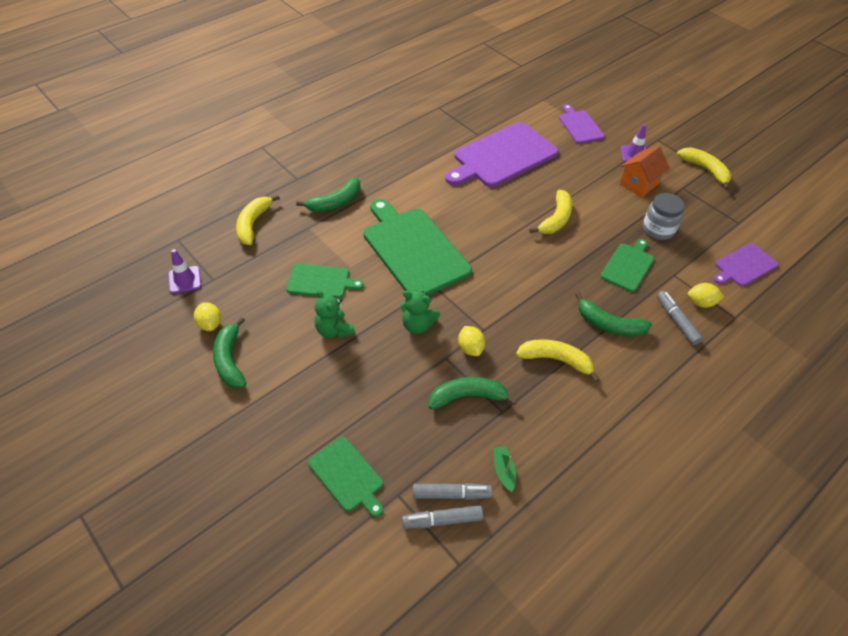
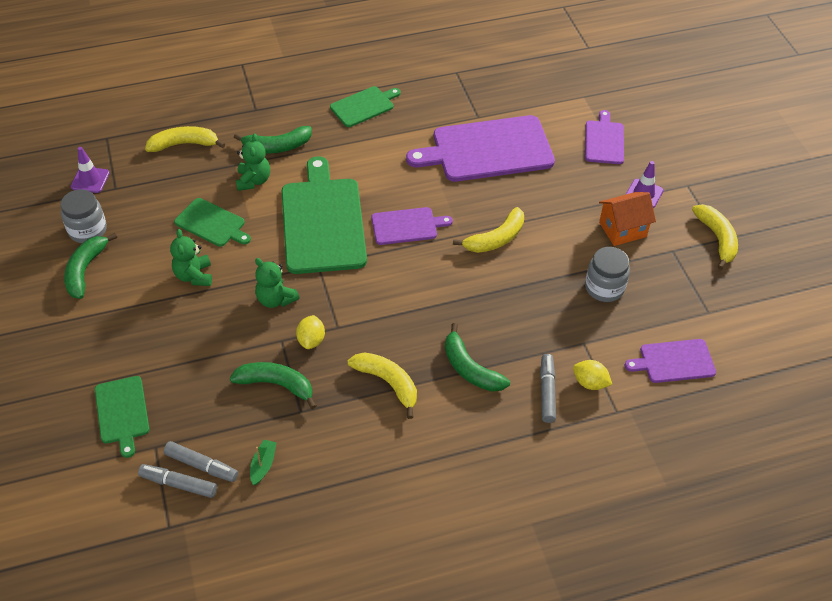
camera: 25 degrees right, 0 degrees up
(210, 324) = (87, 230): yellow lemon -> grey jar
(253, 224) = (184, 144): yellow banana -> yellow banana turned 45 degrees clockwise
(333, 235) = (253, 181): none -> green teddy bear
(482, 231) = (407, 226): none -> purple cutting board
(628, 266) = (538, 315): green cutting board -> green cutting board (364, 106)

